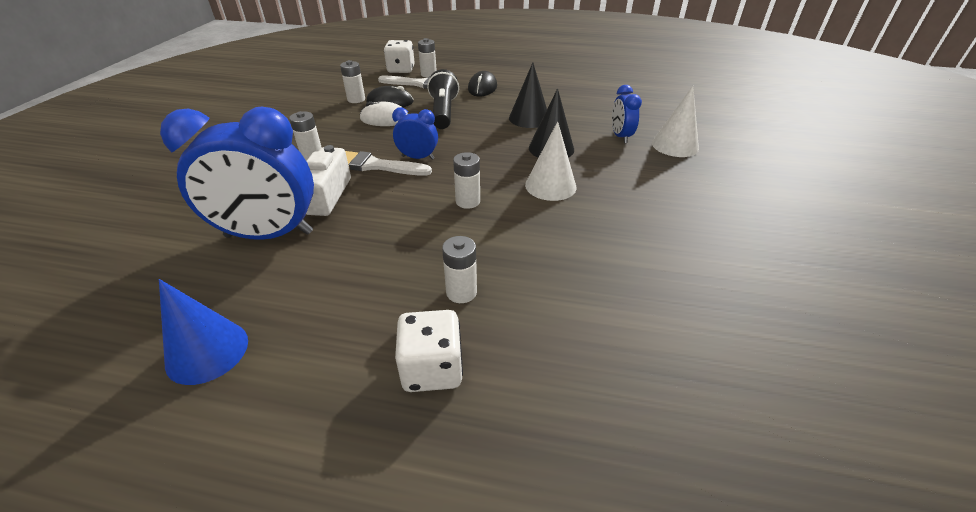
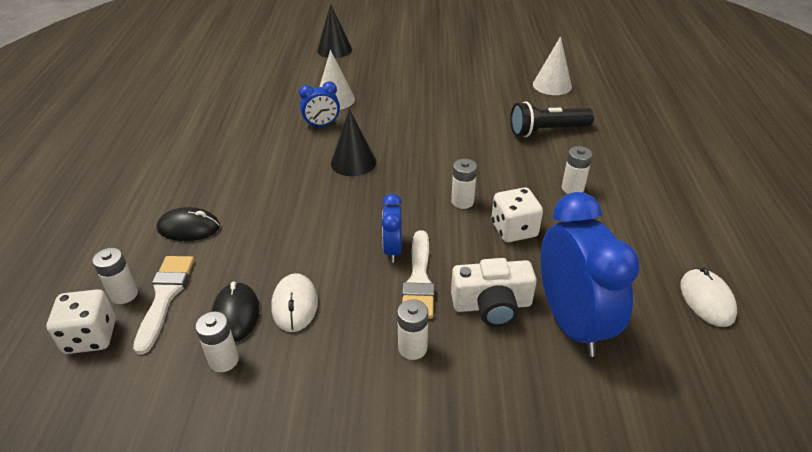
camera: 100 degrees left, 0 degrees up
(207, 351) = (707, 300): blue cone -> white mouse
(432, 368) = (640, 190): white dice -> white dice (514, 230)
(443, 112) = (270, 251): black flashlight -> black flashlight (547, 131)
(529, 118) = (285, 181): black cone -> black cone (334, 50)
(550, 186) = (421, 159): white cone -> white cone (552, 85)

